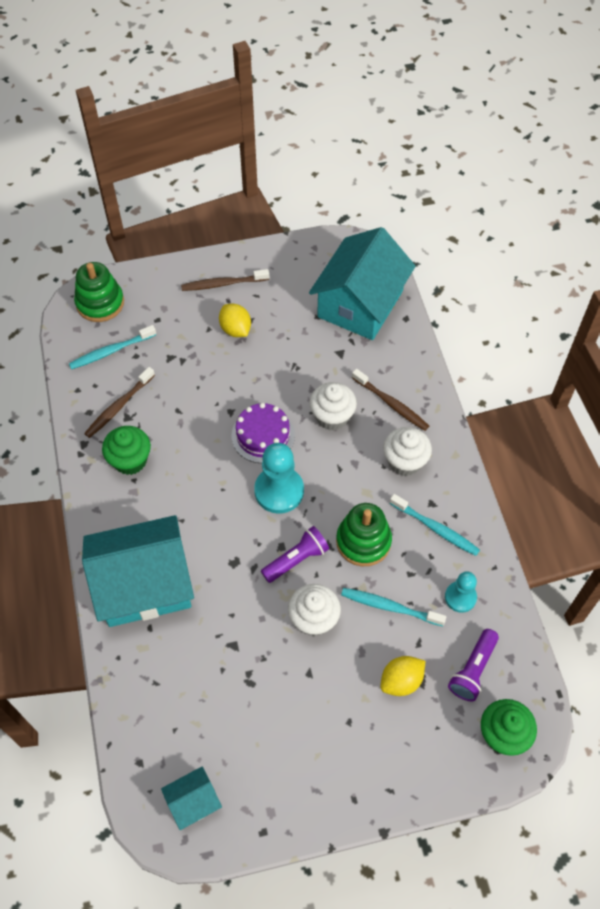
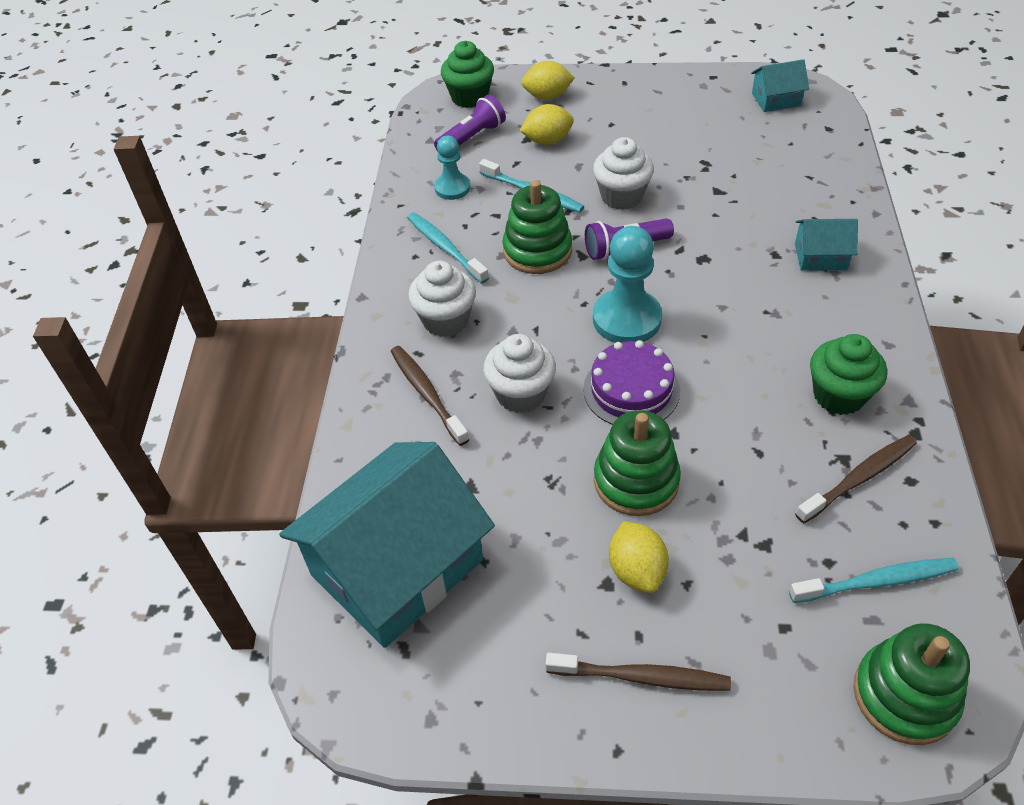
camera: 160 degrees left, 10 degrees down
(144, 584) = (820, 256): turquoise house -> turquoise house, size x0.44
(246, 377) = (636, 481): none -> green stacking toy
(425, 754) = (547, 96): none -> yellow lemon

